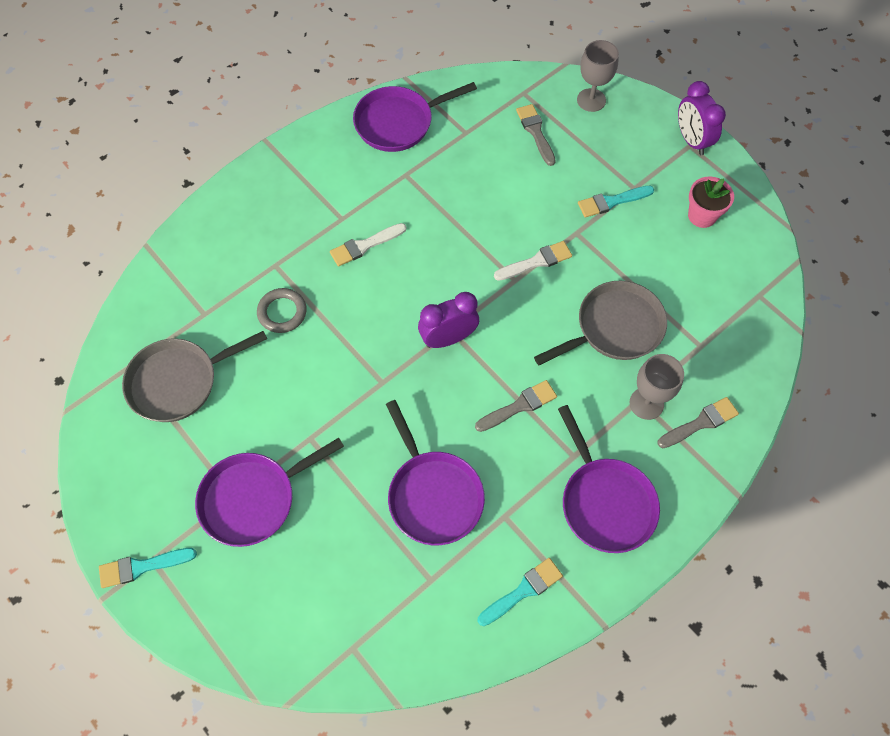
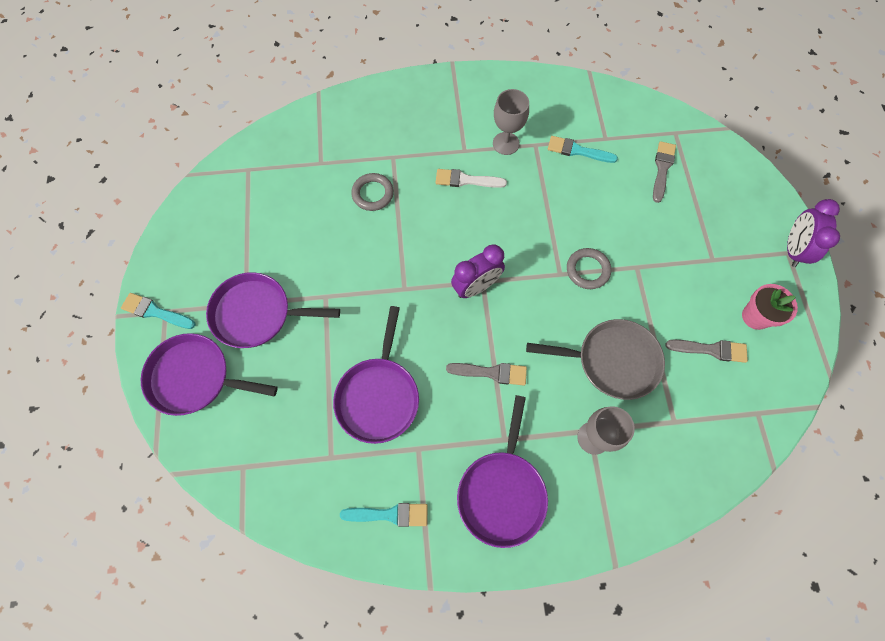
camera: 35 degrees right, 5 degrees up
(178, 381) = (270, 200): grey pan -> none
(398, 122) = (559, 102): purple pan -> purple pan (195, 377)
(448, 338) = (476, 287): purple clock -> purple clock turned 135 degrees clockwise
(536, 261) = (587, 270): white brush -> grey ring
(591, 100) = (728, 168): grey goblet -> grey goblet (506, 143)
(611, 202) = (685, 259): turquoise brush -> turquoise brush (577, 151)
(700, 423) = (627, 483): grey brush -> grey brush (711, 350)

